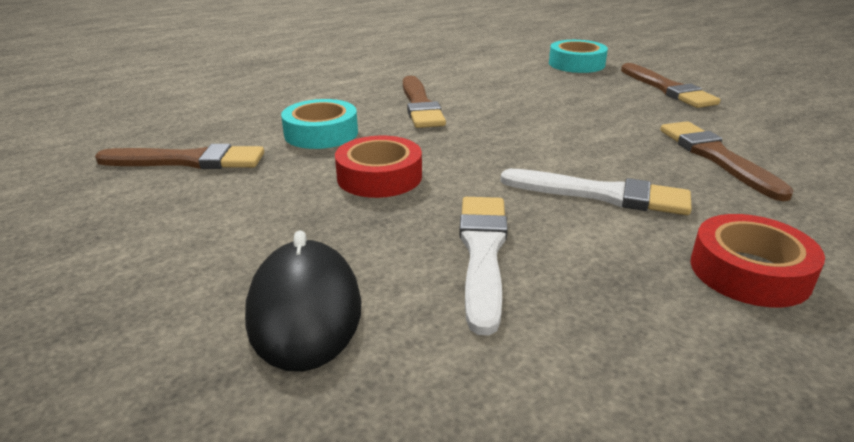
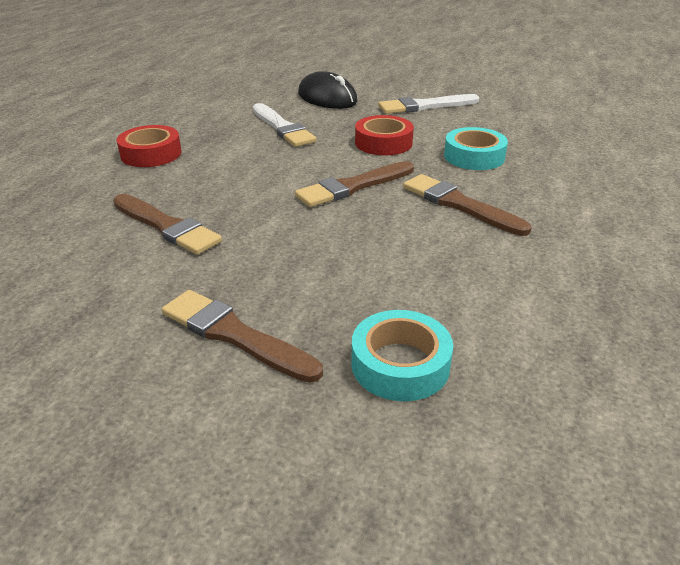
camera: 145 degrees right, 5 degrees up
(188, 161) = (500, 120): brown brush -> brown brush (353, 187)
(602, 194) = (242, 170): white brush -> white brush (425, 106)

